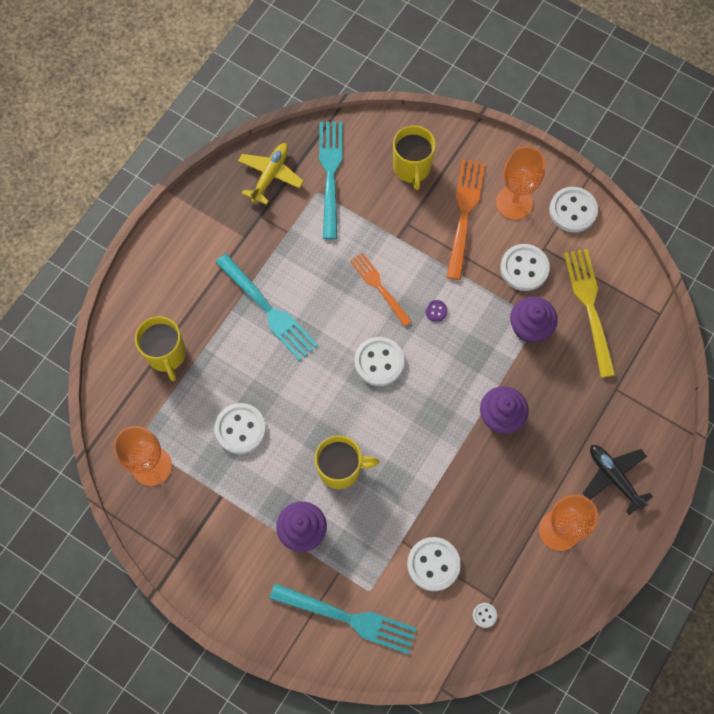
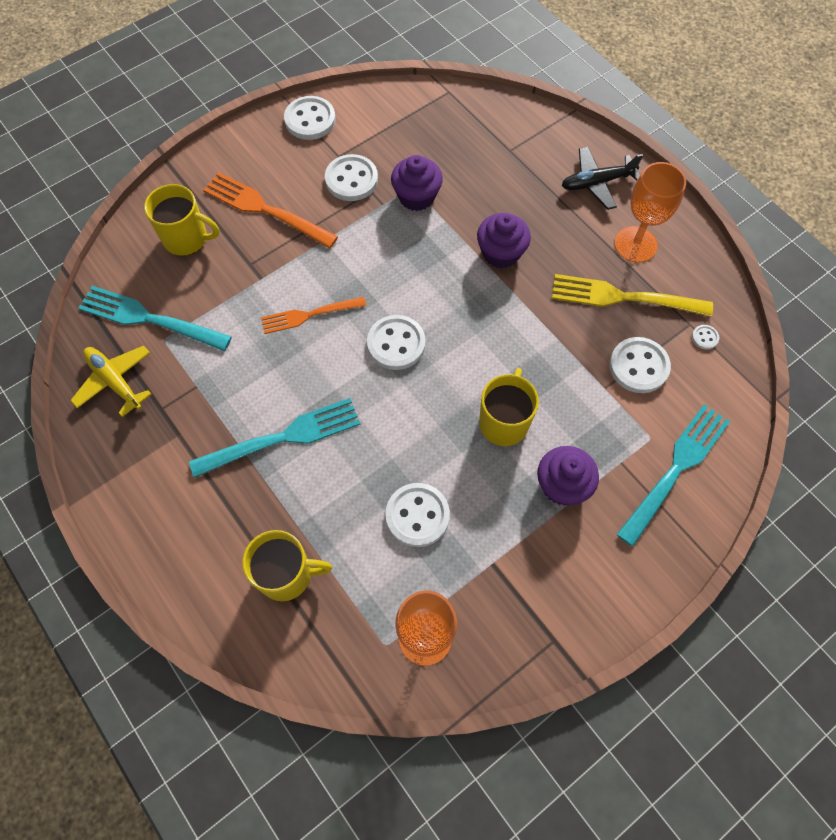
camera: 70 degrees left, 5 degrees down
(436, 311) = (362, 271): purple button -> none
(514, 202) = (276, 163): orange goblet -> none
(589, 307) = (417, 141): yellow fork -> yellow fork (624, 297)

